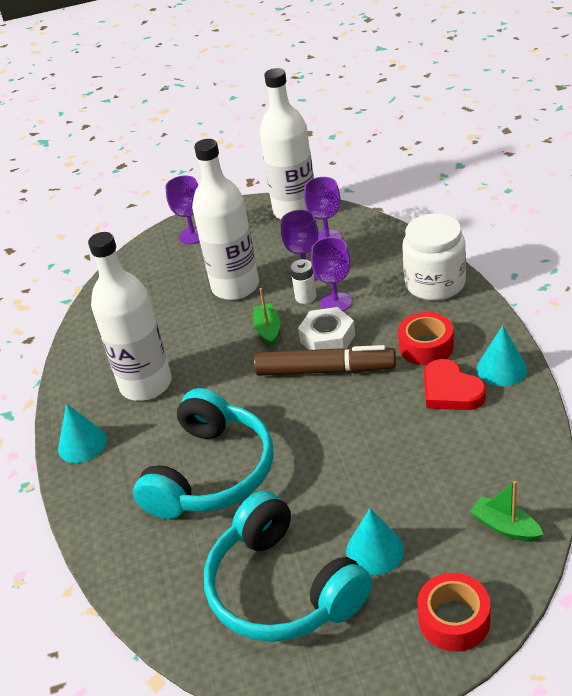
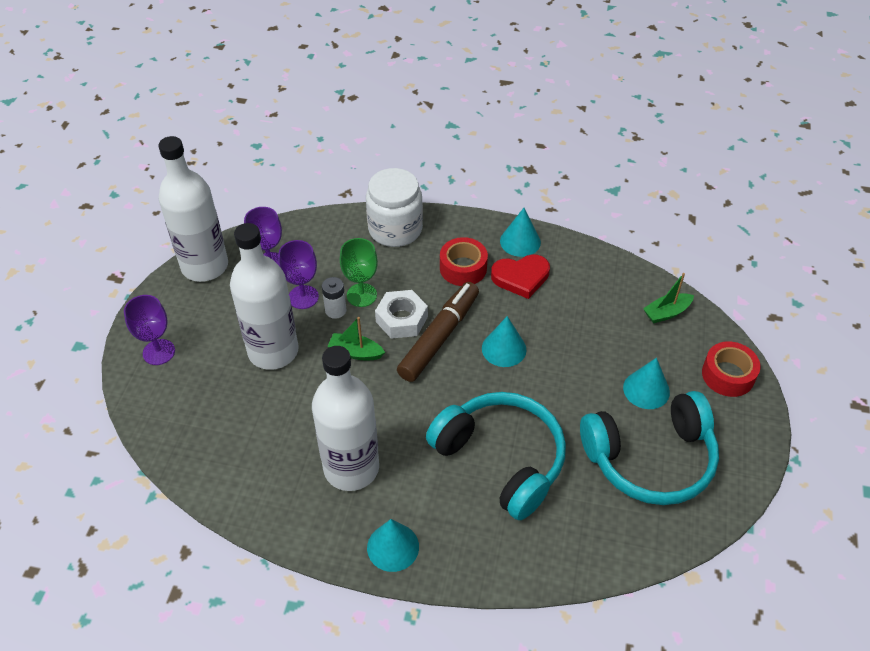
camera: 70 degrees left, 10 degrees up
(336, 302) = (361, 295): purple goblet -> green goblet
(345, 418) = (504, 349): none -> turquoise cone

